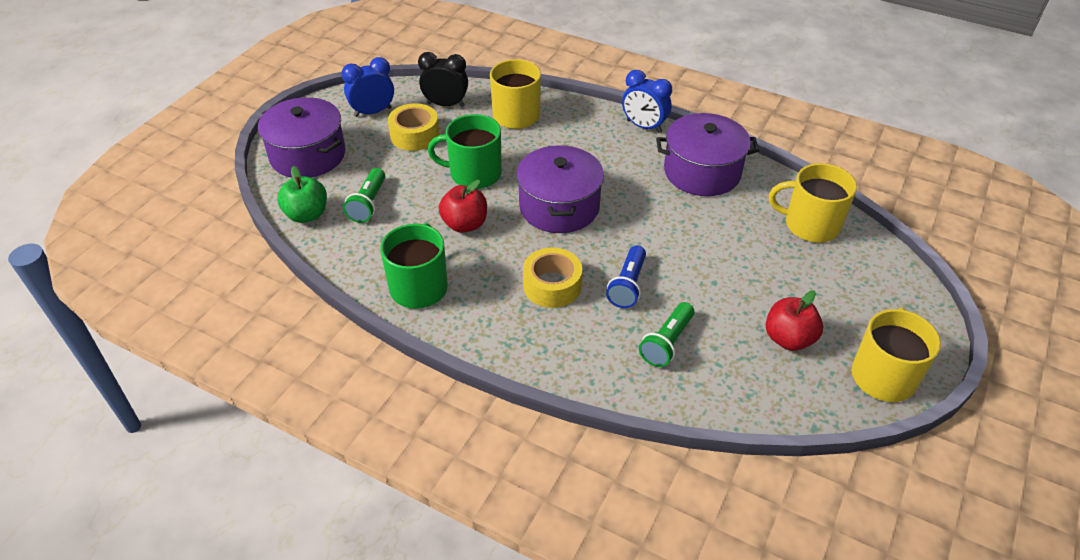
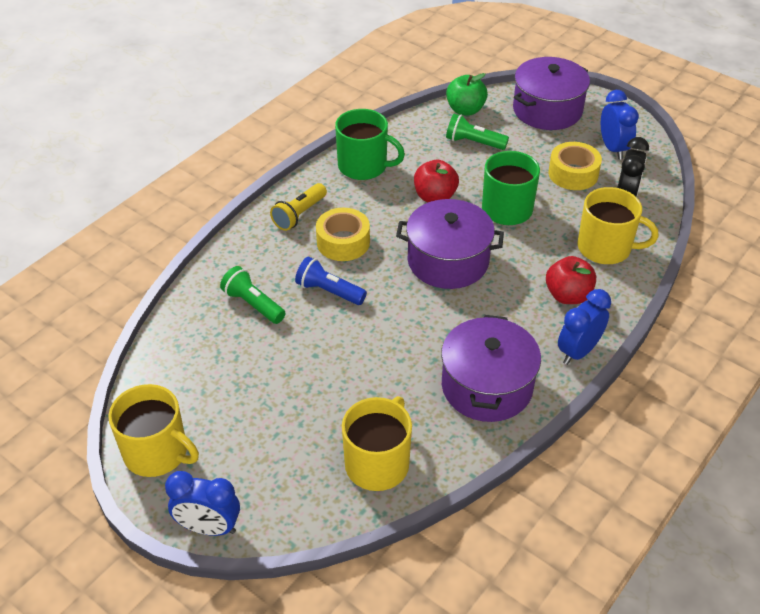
camera: 100 degrees right, 0 degrees up
(515, 330) = (299, 214): none -> yellow flashlight
(788, 339) = (227, 392): red apple -> red apple (568, 295)
(932, 318) = (209, 527): none -> blue clock

